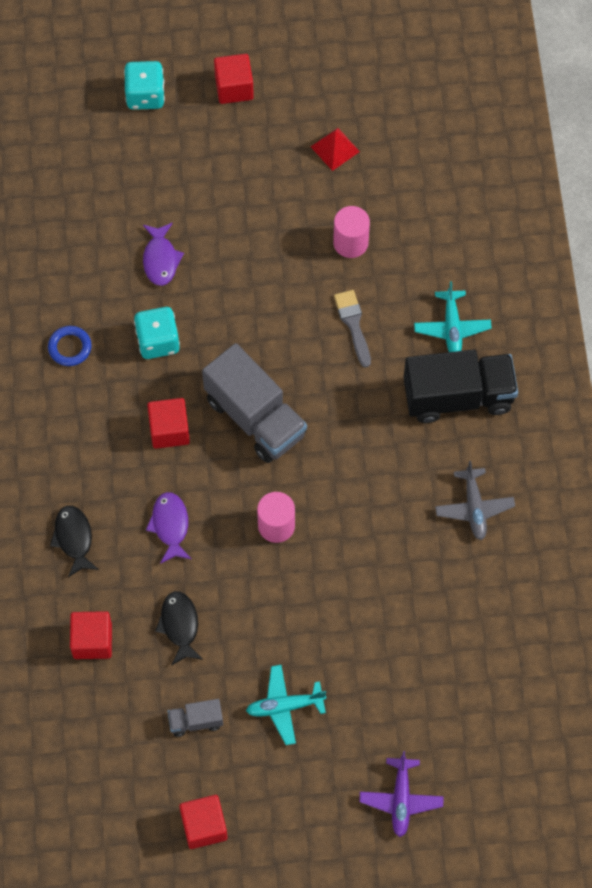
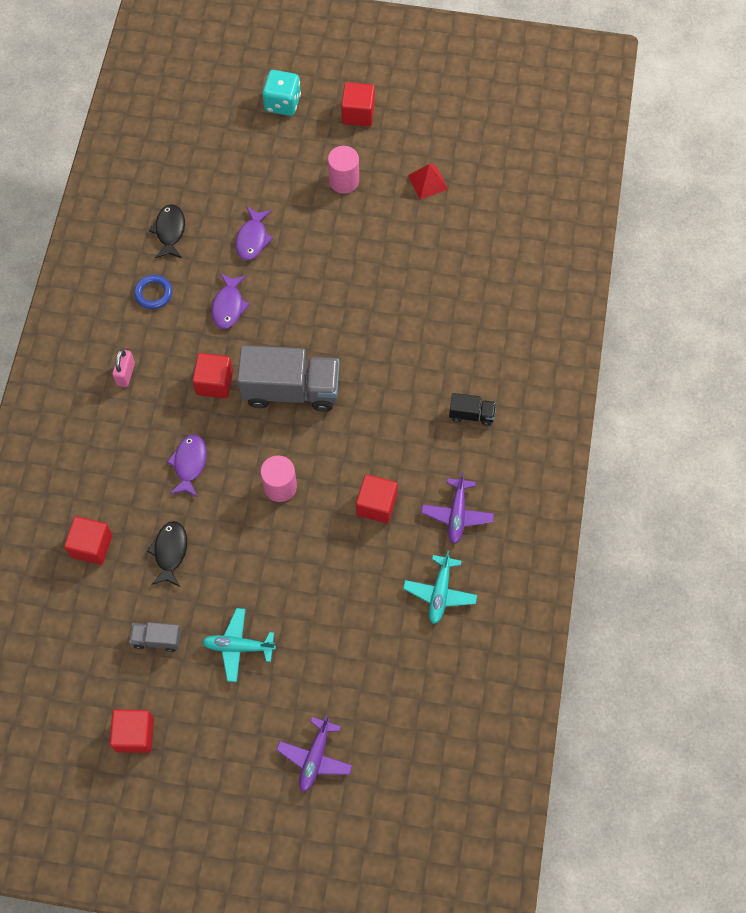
camera: 15 degrees right, 0 degrees up
(68, 444) = (126, 374): none -> pink padlock
(74, 539) = (104, 454): black fish -> black fish (170, 231)
(158, 341) = (228, 306): turquoise dice -> purple fish
(255, 417) = (291, 389): grey truck -> grey truck turned 60 degrees counterclockwise
(350, 242) = (417, 262): pink cylinder -> pink cylinder (344, 181)
(353, 324) = (399, 331): grey brush -> none
(385, 519) = (376, 505): none -> red cube
(452, 327) = (483, 354): turquoise plane -> turquoise plane (440, 592)
(458, 396) = (471, 414): black truck -> black truck, size x0.47
(474, 507) = (457, 514): grey plane -> purple plane

